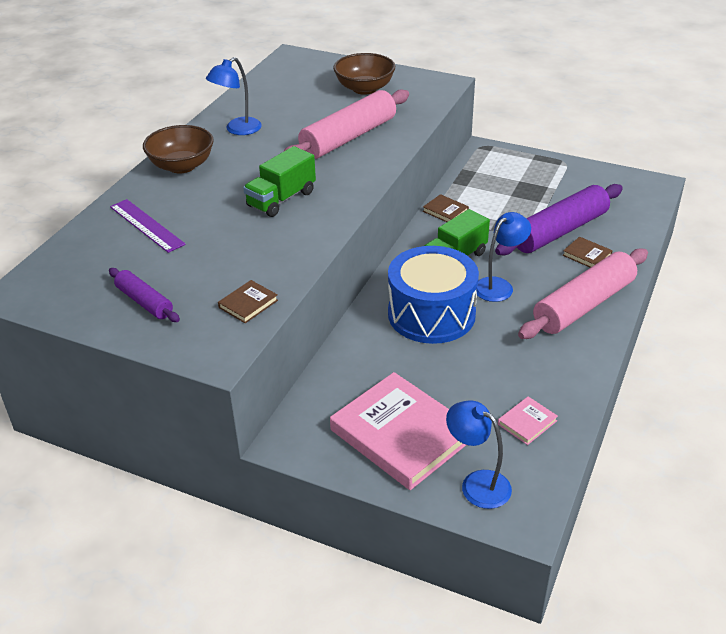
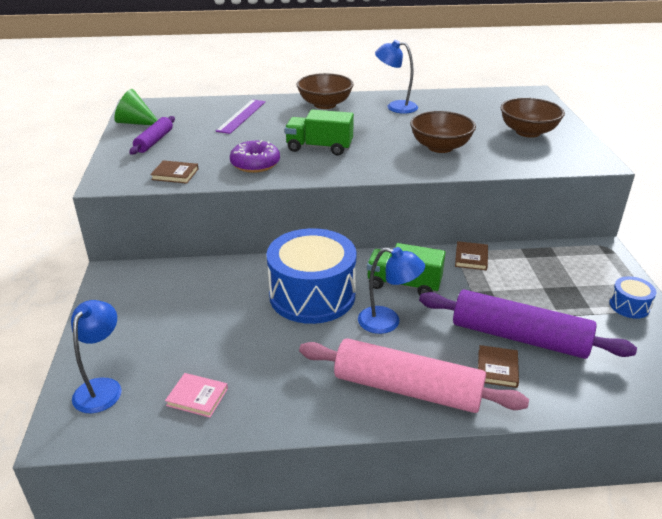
camera: 60 degrees right, 5 degrees down
(71, 306) = (136, 123): none -> green cone
(277, 246) = (255, 164): none -> purple donut
(348, 137) = (440, 147): pink rolling pin -> brown bowl
(401, 434) = (145, 326): pink book -> none
(557, 170) = (629, 306): none -> blue drum

